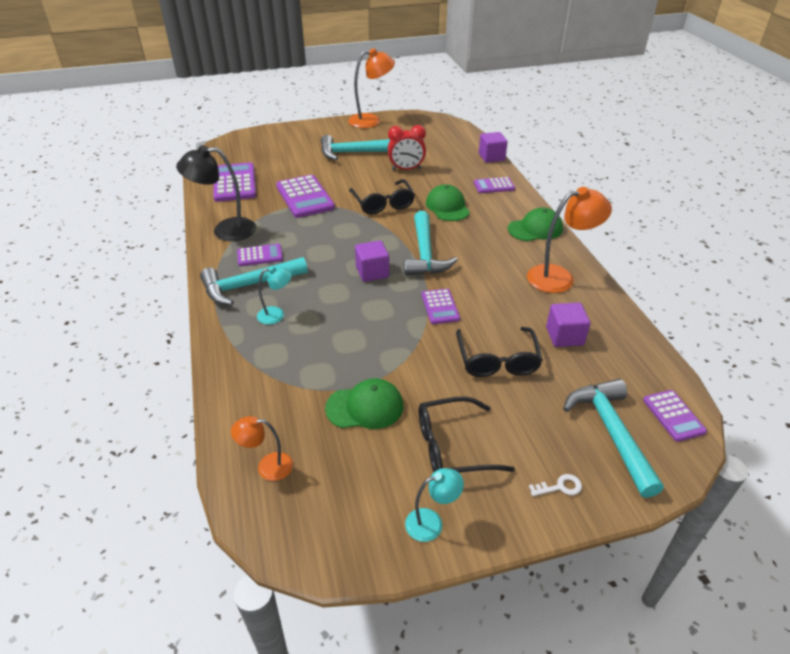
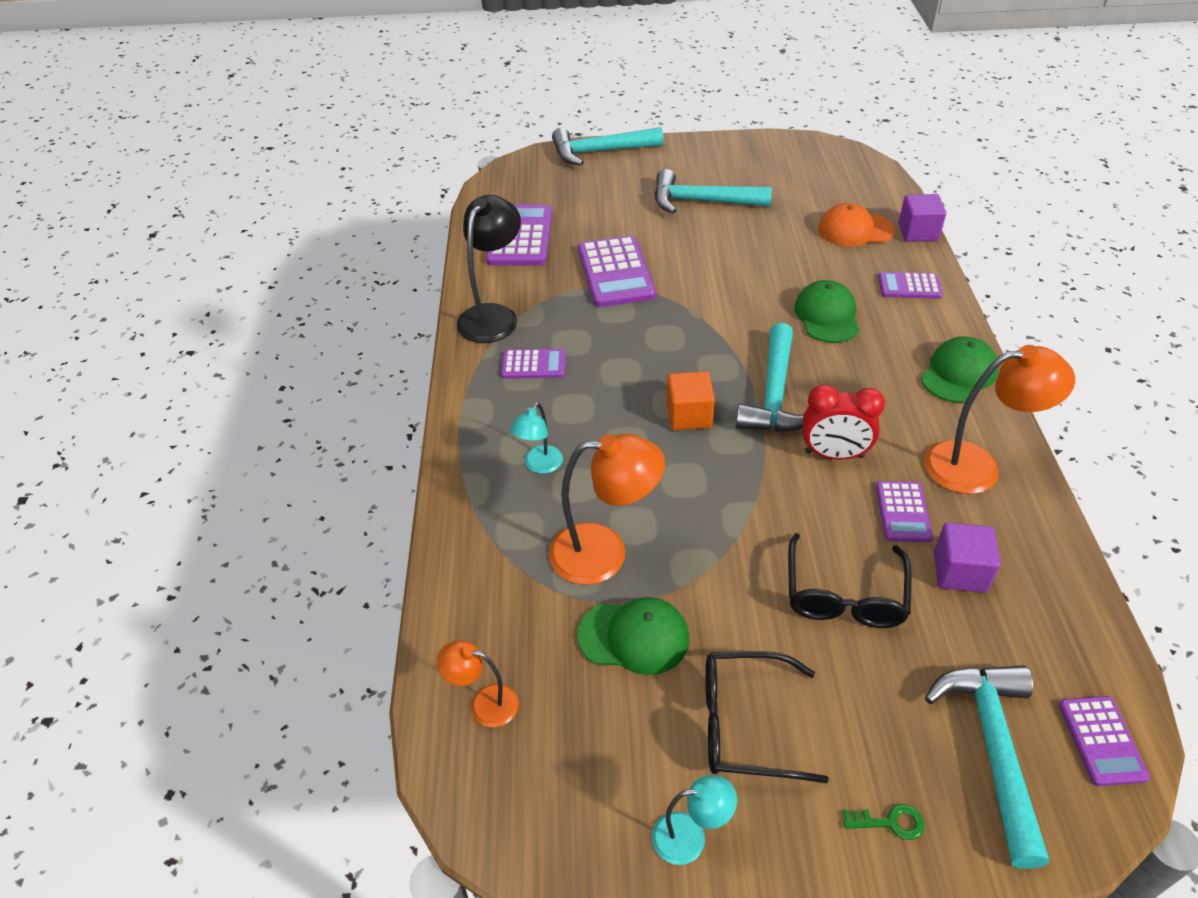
camera: 15 degrees right, 5 degrees up
(225, 230) = (493, 315): black lamp -> black lamp turned 105 degrees clockwise
(249, 286) = (510, 412): turquoise hammer -> turquoise hammer (600, 152)
(276, 314) = (539, 465): turquoise lamp -> turquoise lamp turned 120 degrees clockwise
(371, 120) = (741, 145): orange lamp -> orange lamp (604, 553)
(372, 272) = (689, 415): purple cube -> orange cube
(383, 204) = (729, 298): black glasses -> none
(406, 169) = (777, 240): red clock -> red clock (834, 454)
(440, 307) = (777, 490): purple calculator -> purple calculator (903, 512)
(453, 159) = (855, 230): none -> orange cap
(535, 229) = (959, 373): green cap -> green cap turned 45 degrees counterclockwise
(560, 487) = (890, 822): white key -> green key

